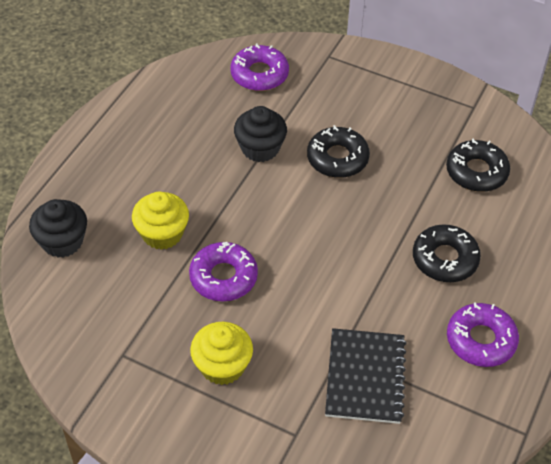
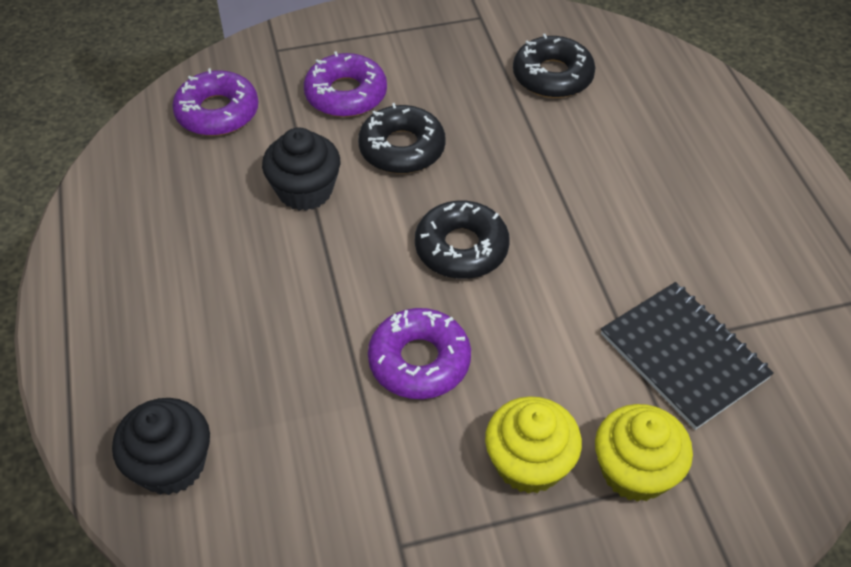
camera: 40 degrees left, 0 degrees up
(162, 234) = (292, 363): yellow cupcake -> yellow cupcake (635, 471)
(445, 259) = (619, 179): black donut -> black donut (461, 248)
(481, 340) = (740, 235): purple donut -> purple donut (346, 94)

